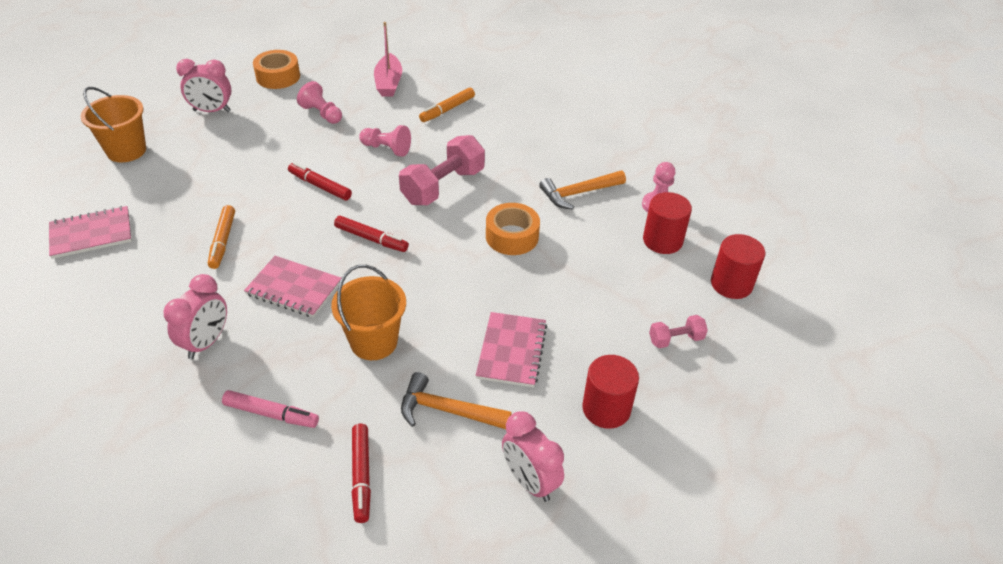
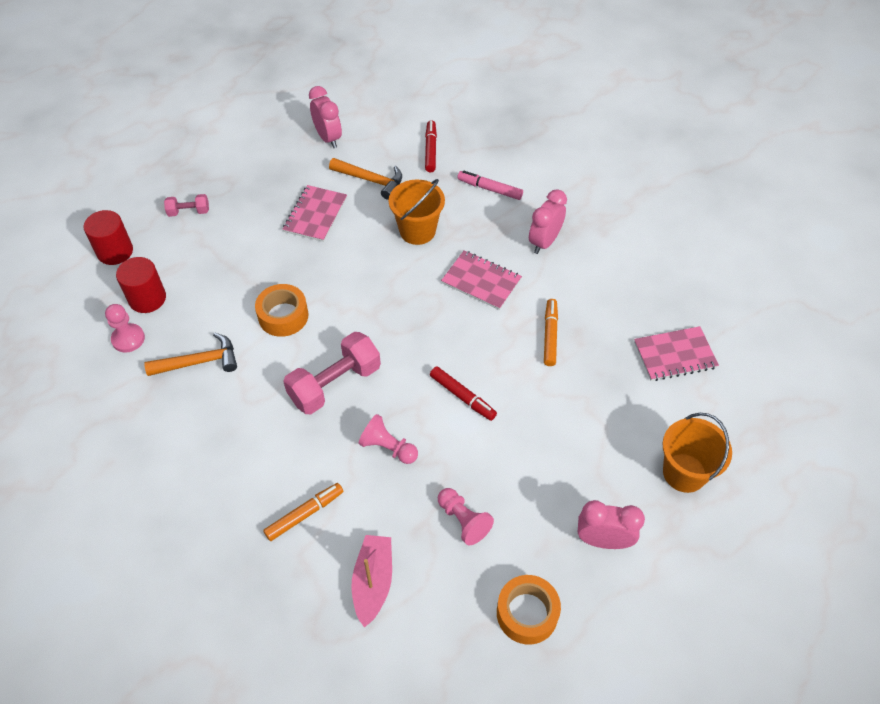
camera: 170 degrees left, 10 degrees up
(371, 239) = (413, 325): red marker -> none
(606, 409) = (263, 172): red cylinder -> none

